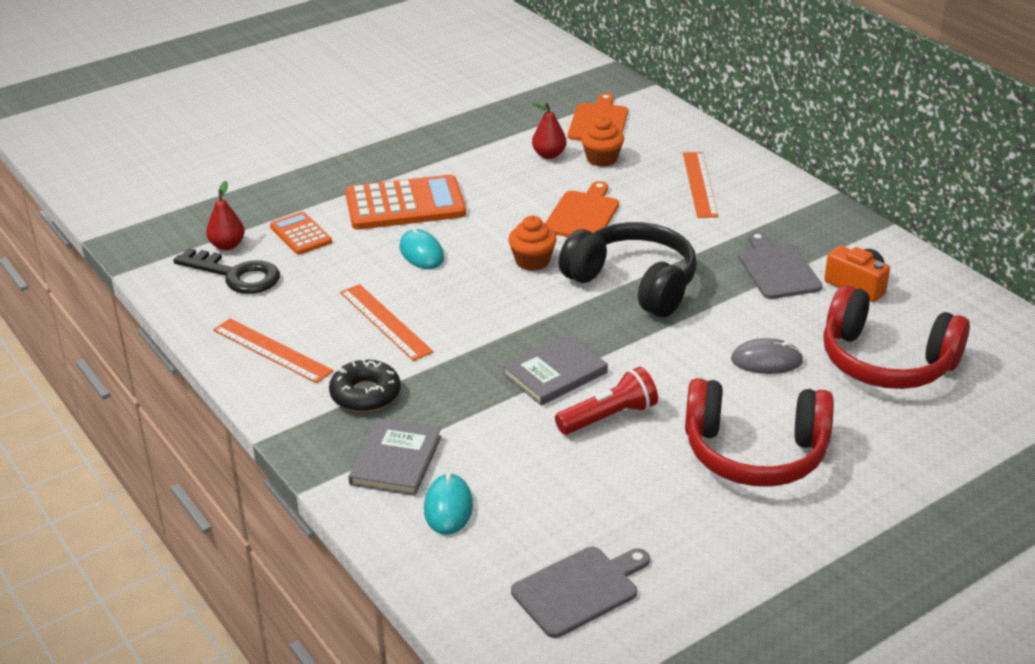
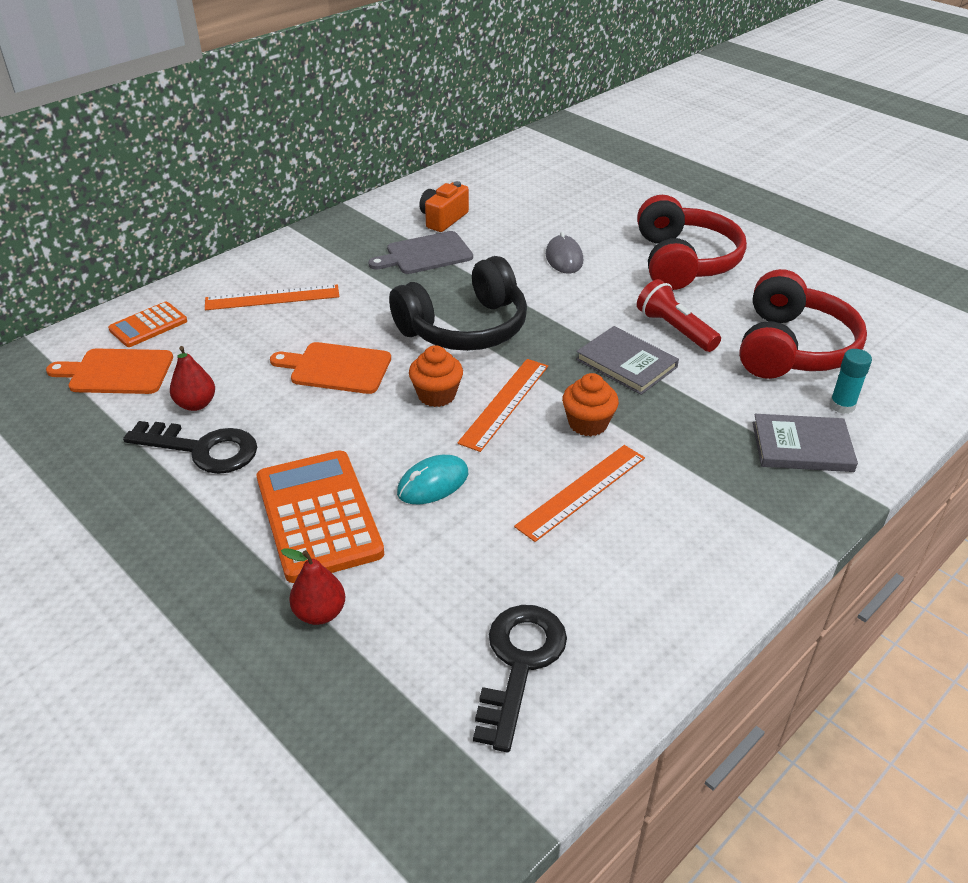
camera: 100 degrees left, 5 degrees up
(227, 245) = (443, 696): red pear -> red pear (320, 613)
(272, 350) = (672, 582): orange ruler -> orange ruler (505, 403)
(300, 234) = (403, 612): orange calculator -> orange calculator (148, 325)
(365, 394) = (715, 485): black donut -> none
(448, 507) = (842, 405): turquoise mouse -> turquoise glue stick
(494, 159) = (202, 449): none -> black key
(579, 590) = (884, 330): grey cutting board -> none
(602, 159) = (211, 363): orange cupcake -> orange cupcake (588, 423)
(633, 283) = (465, 328): black headphones -> black headphones turned 150 degrees counterclockwise
(886, 362) = (546, 210): red headphones -> red headphones (792, 348)

